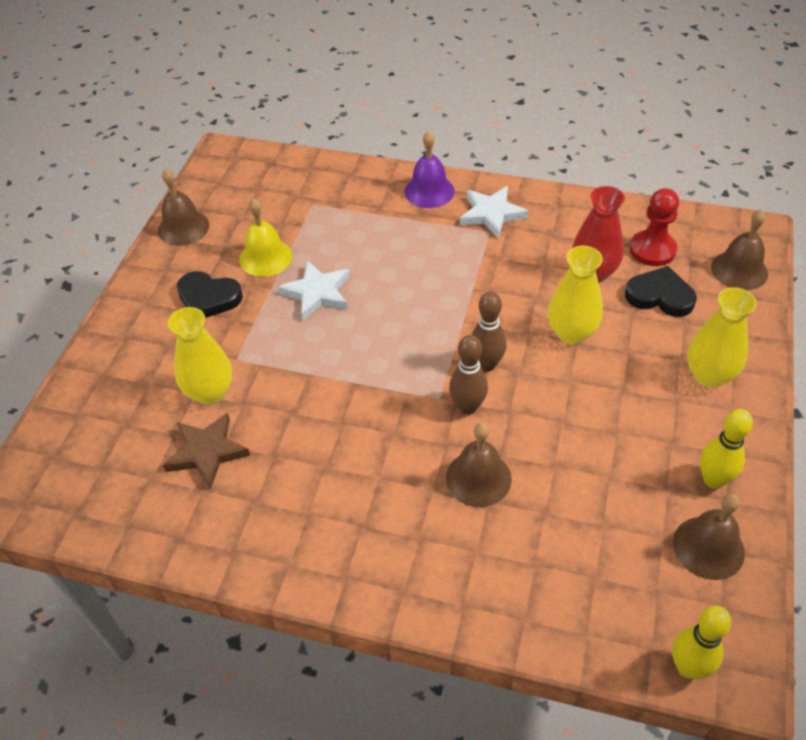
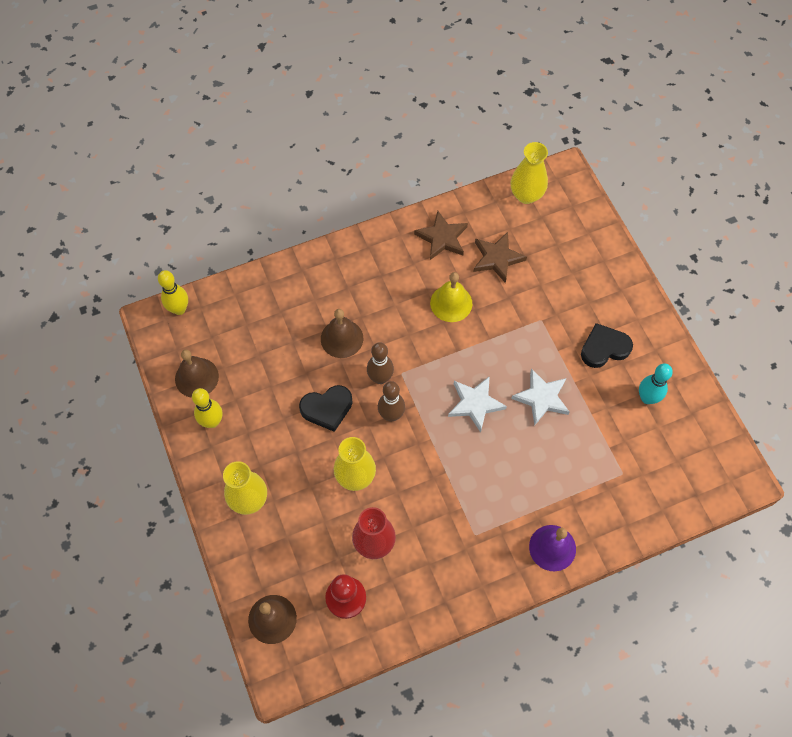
camera: 140 degrees right, 15 degrees up
(183, 227) = (685, 390): brown bell -> none
(210, 392) = (533, 290): yellow vase -> yellow vase (526, 195)
(223, 240) = (647, 398): none -> turquoise bowling pin
(241, 522) = (442, 238): none -> brown star
(265, 257) = (604, 403): yellow bell -> yellow bell (451, 303)
(491, 214) = (487, 555): white star -> white star (475, 404)
(660, 296) = (316, 551): black heart -> black heart (327, 408)

